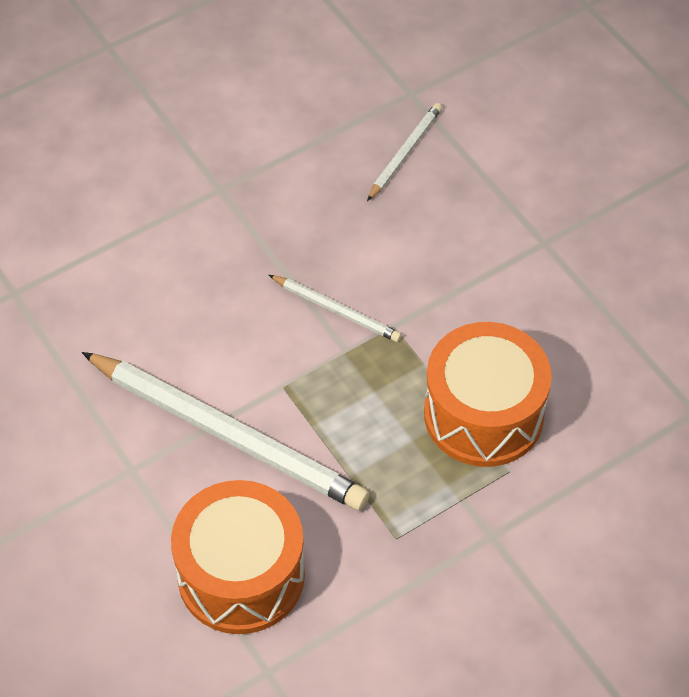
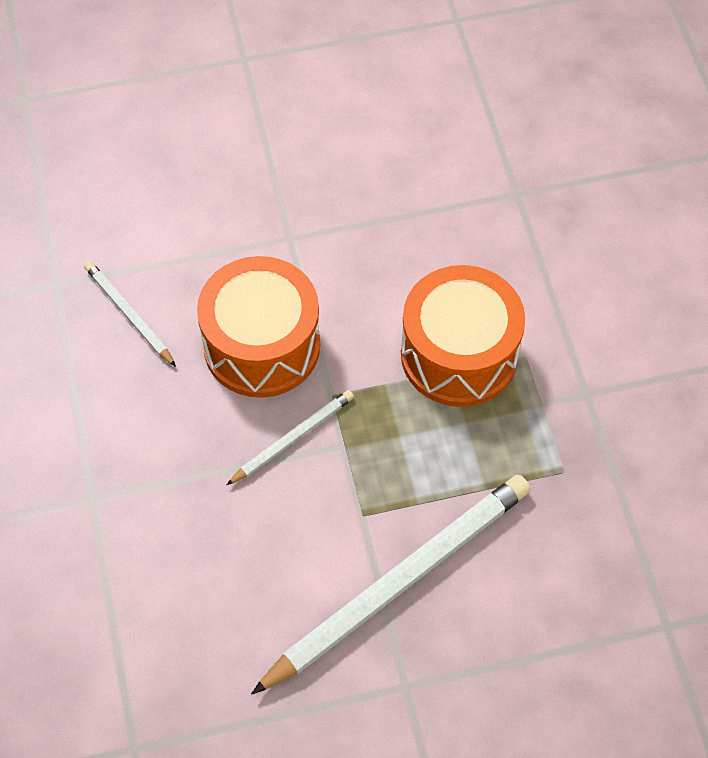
camera: 70 degrees left, 5 degrees up
(241, 575) = (560, 618): orange drum -> orange drum (262, 345)

